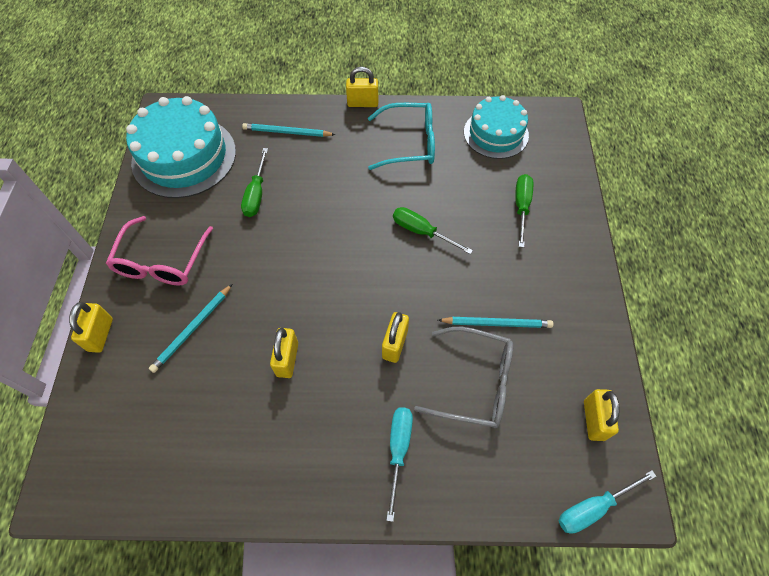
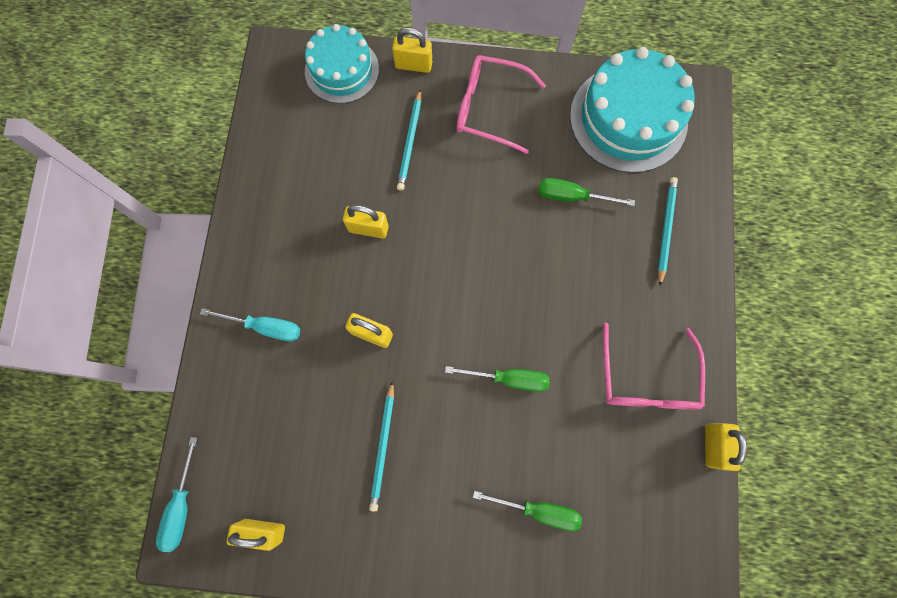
camera: 95 degrees right, 15 degrees up
(192, 329) = (410, 142): turquoise pencil -> turquoise pencil turned 120 degrees counterclockwise
(363, 103) = (717, 324): yellow padlock -> yellow padlock (713, 445)
(409, 143) = (646, 379): turquoise glasses -> pink glasses
(422, 232) = (509, 378): green screwdriver -> green screwdriver turned 60 degrees clockwise
(474, 382) = (320, 410): grey glasses -> none
(496, 133) = (663, 500): turquoise cake -> turquoise cake (342, 70)
(593, 507) = (182, 506): turquoise screwdriver -> turquoise screwdriver turned 150 degrees counterclockwise

